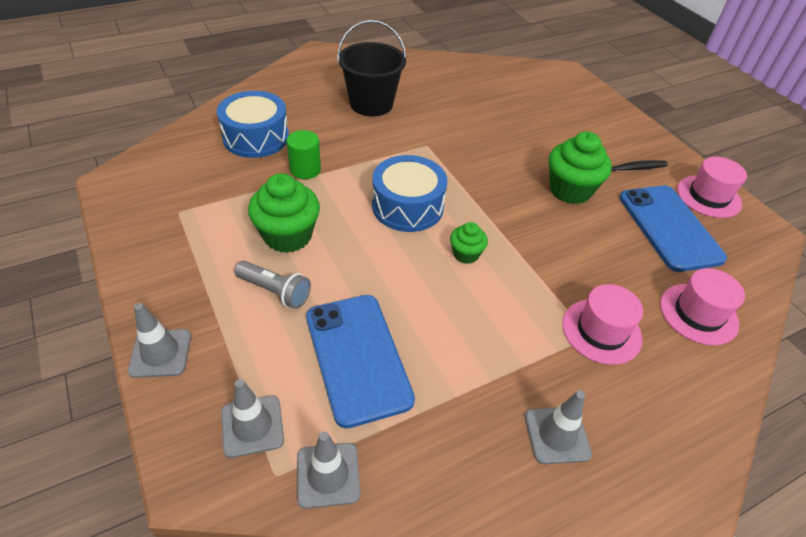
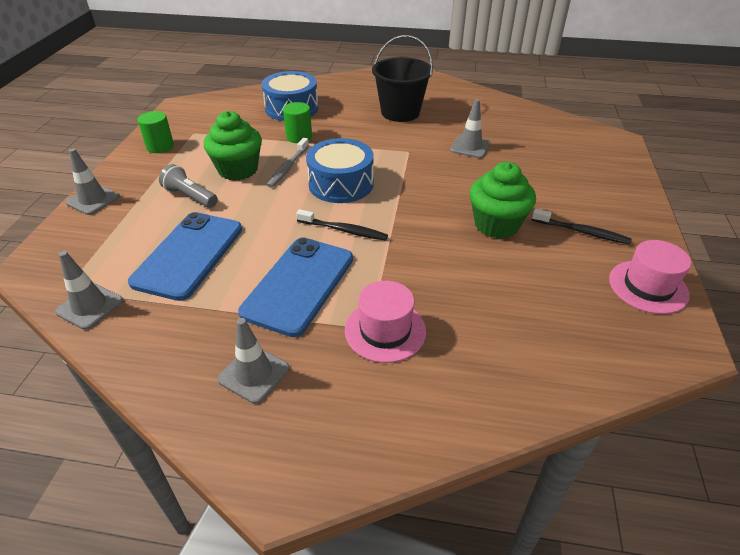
camera: 40 degrees right, 5 degrees down
(158, 246) = (160, 146): none -> green cylinder
(252, 426) = (87, 259): grey traffic cone -> grey traffic cone (470, 147)
(275, 291) = (190, 196): grey flashlight -> grey flashlight turned 150 degrees clockwise
(336, 210) = (288, 167): none -> grey toothbrush
(466, 254) = (344, 230): green cupcake -> black toothbrush
(669, 227) = (563, 291): blue phone -> blue phone (299, 285)
(698, 314) = (498, 366): pink hat -> none

